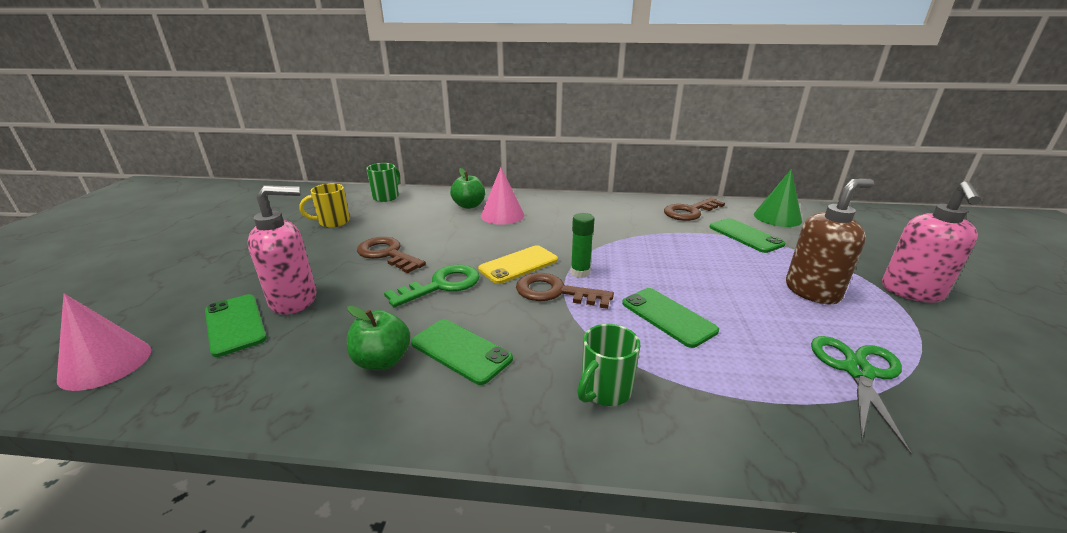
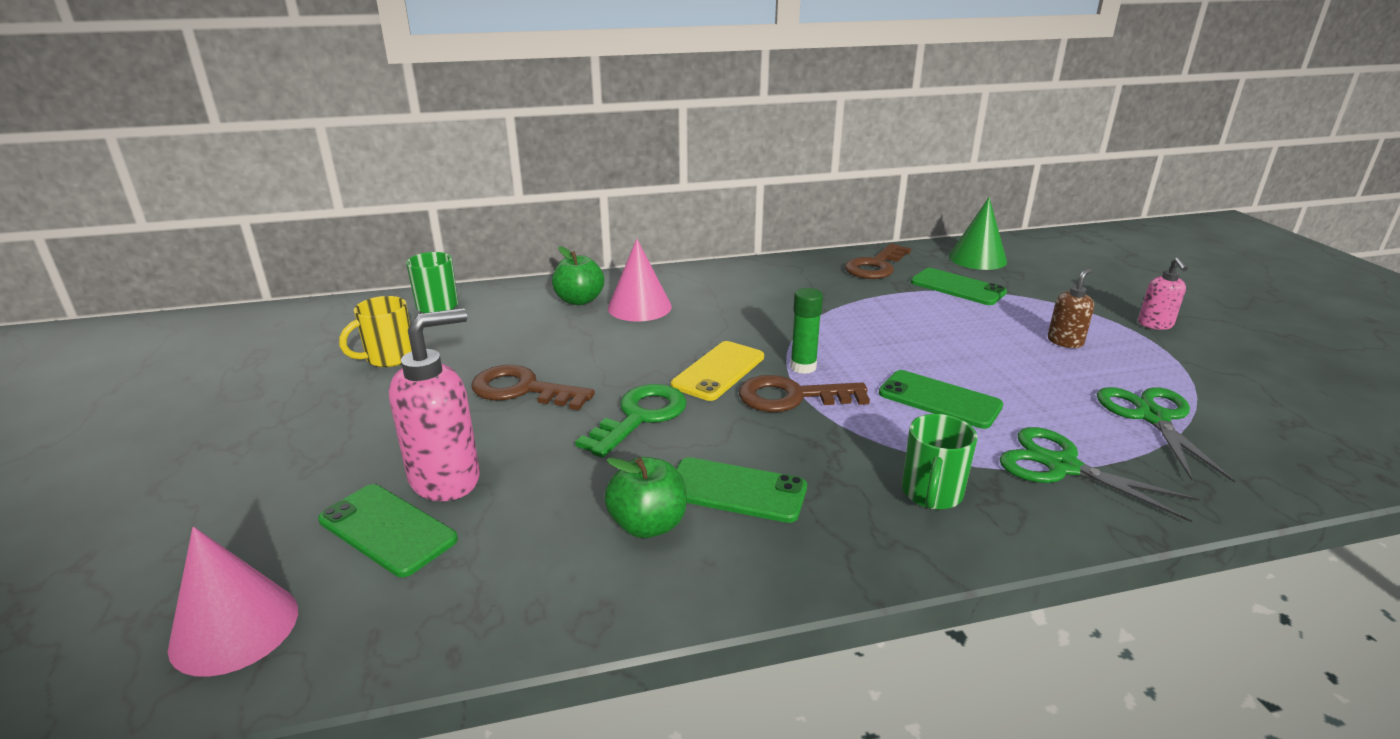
camera: 20 degrees left, 0 degrees up
(738, 395) = (1062, 466): none -> green scissors
(812, 291) = (1065, 342): brown soap dispenser -> brown soap dispenser, size x0.55
(912, 292) = (1155, 325): pink soap dispenser -> pink soap dispenser, size x0.55

